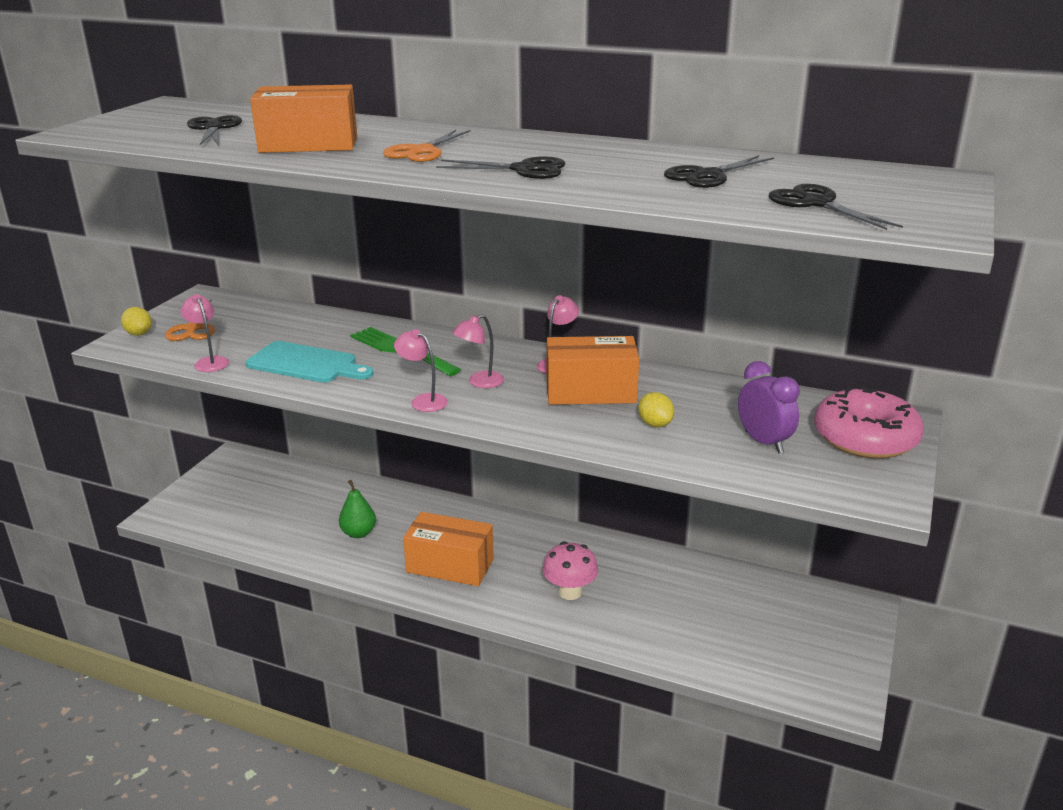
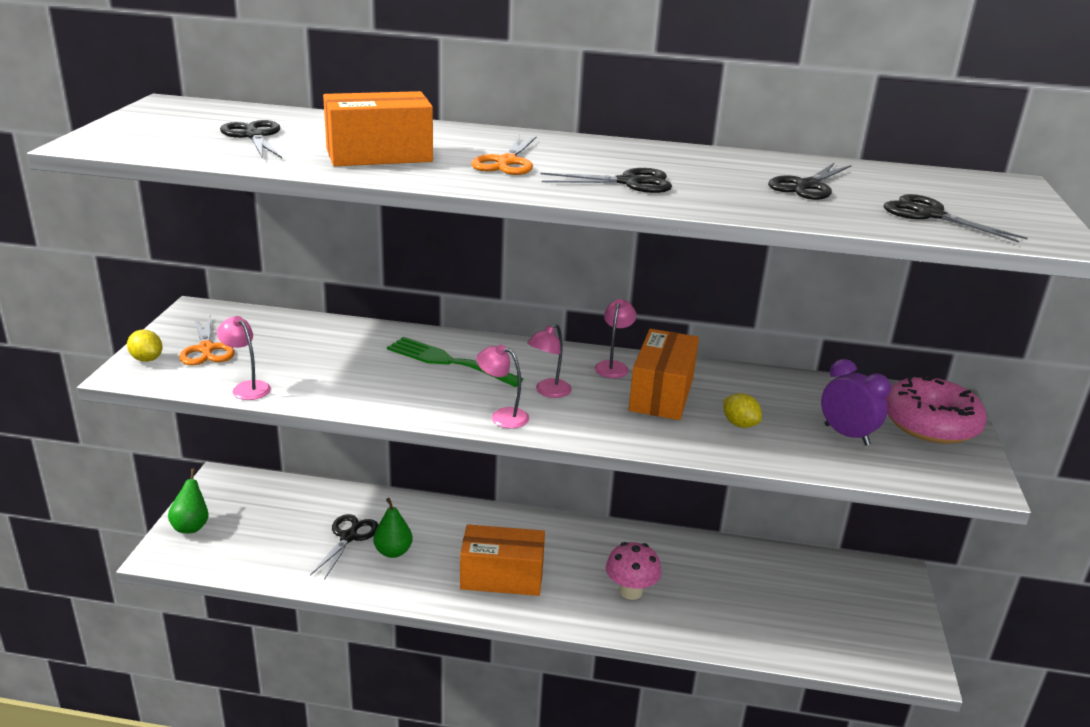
camera: 15 degrees left, 0 degrees up
(192, 494) = (191, 526): none -> green pear
(306, 364) = (356, 383): turquoise cutting board -> none
(324, 516) = (349, 537): none -> black scissors
(591, 391) = (661, 394): orange box -> orange box turned 60 degrees counterclockwise

